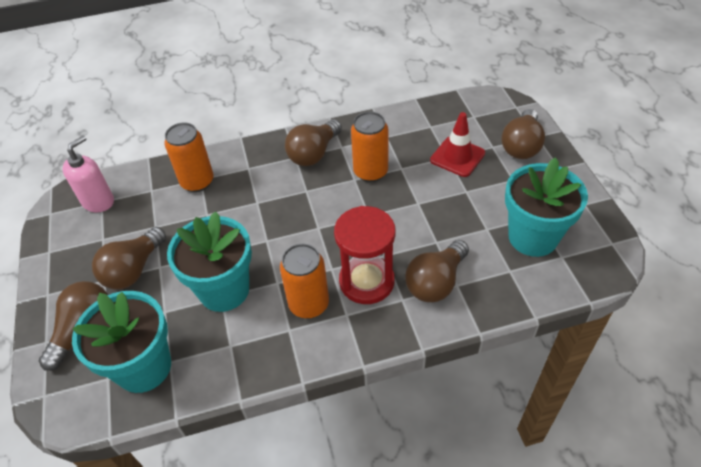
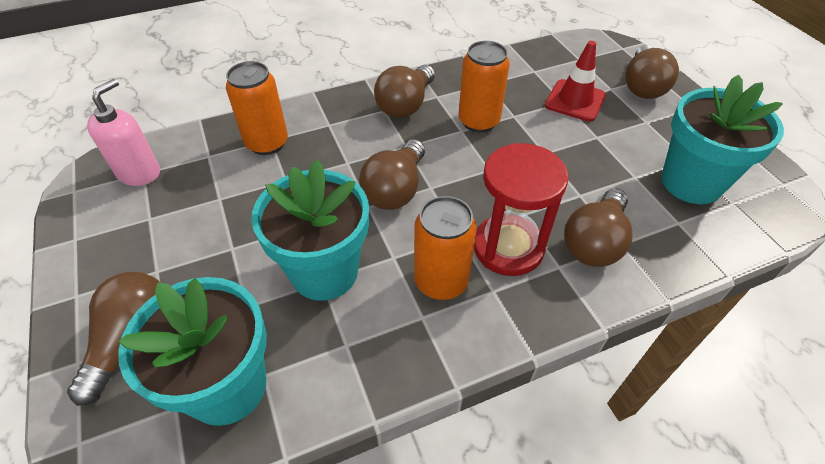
camera: 10 degrees left, 0 degrees up
(134, 269) = (196, 254): brown light bulb -> brown light bulb (396, 189)

